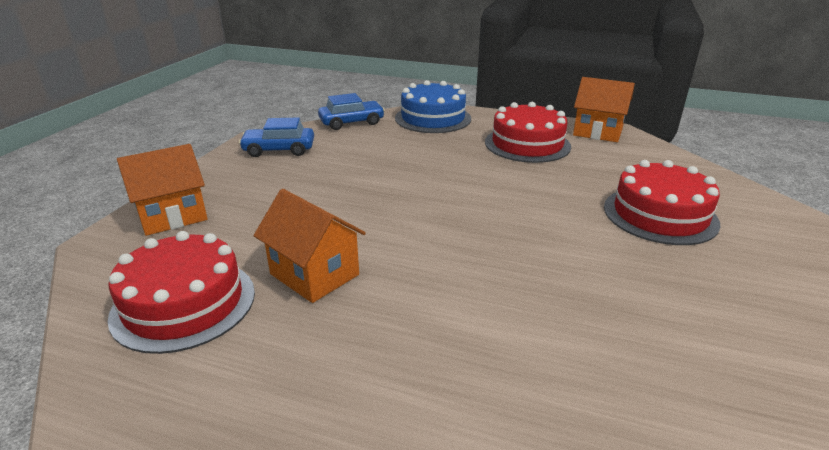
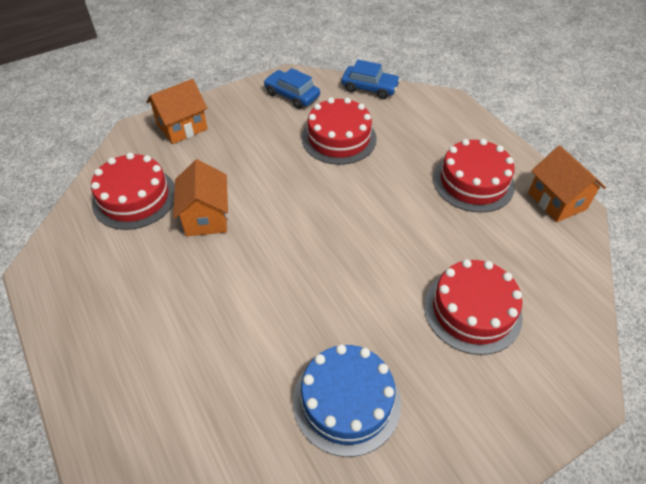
camera: 40 degrees right, 20 degrees up
(172, 216) = (182, 127): orange house -> orange house turned 45 degrees counterclockwise
(373, 160) = (339, 138): none -> red cake
(433, 118) = (436, 113): blue cake -> blue cake (346, 401)

